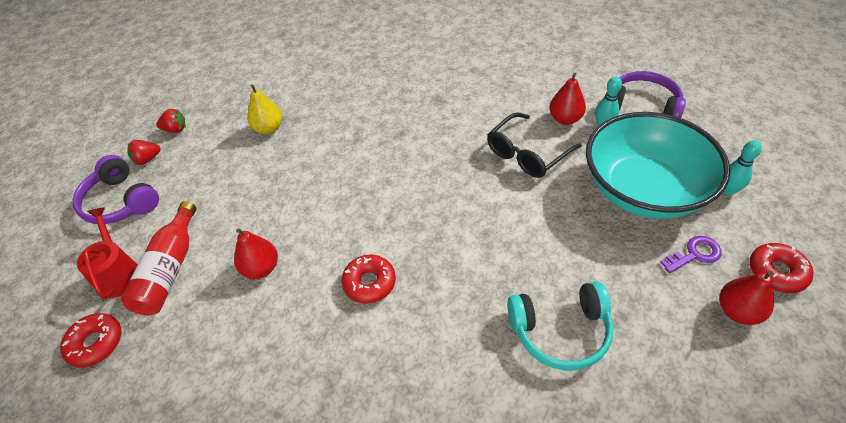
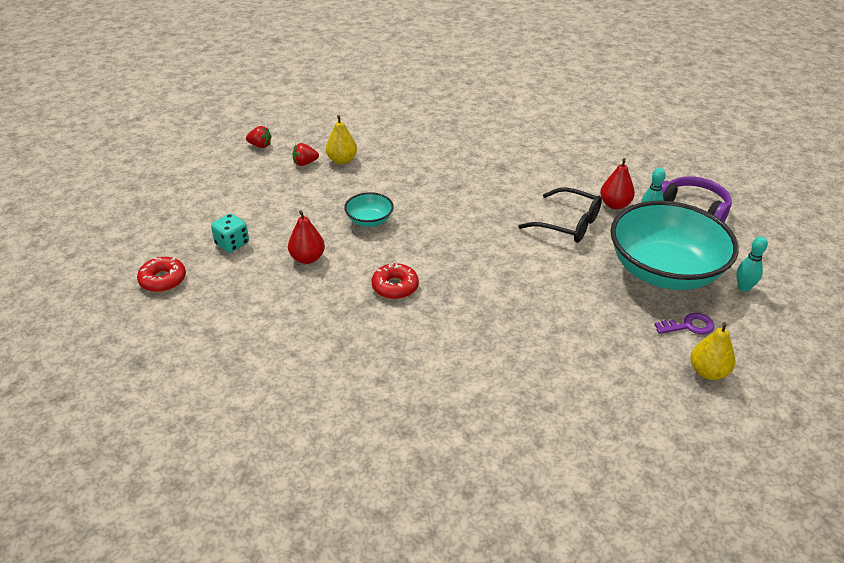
camera: 10 degrees right, 10 degrees down
(118, 273) = (190, 238): red watering can -> none
(120, 202) = (202, 189): purple headphones -> none
(147, 159) = (231, 163): red strawberry -> red strawberry (305, 163)
(170, 269) = (232, 244): red bottle -> turquoise dice
(318, 199) = (369, 220): none -> turquoise bowl
(527, 154) = (568, 224): black glasses -> black glasses turned 120 degrees counterclockwise
(561, 331) = (545, 352): turquoise headphones -> none
(737, 311) = (708, 372): red pear -> yellow pear
(776, 272) = (758, 353): red donut -> none

